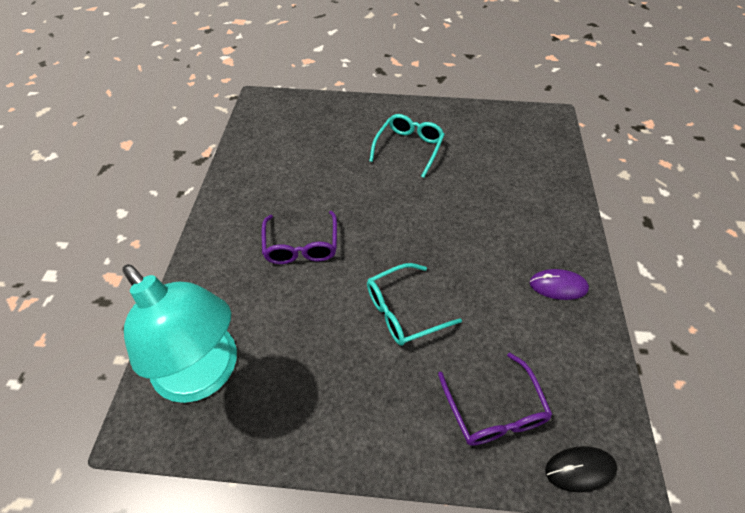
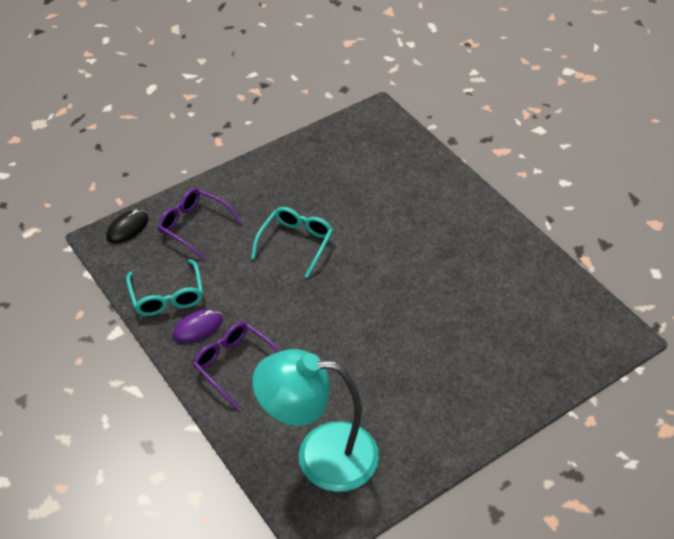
camera: 140 degrees right, 5 degrees down
(205, 374) = (375, 146): turquoise lamp -> turquoise lamp (320, 455)
(301, 246) = (410, 238): purple glasses -> purple glasses (234, 365)
(409, 148) = (425, 379): turquoise glasses -> turquoise glasses (167, 296)

